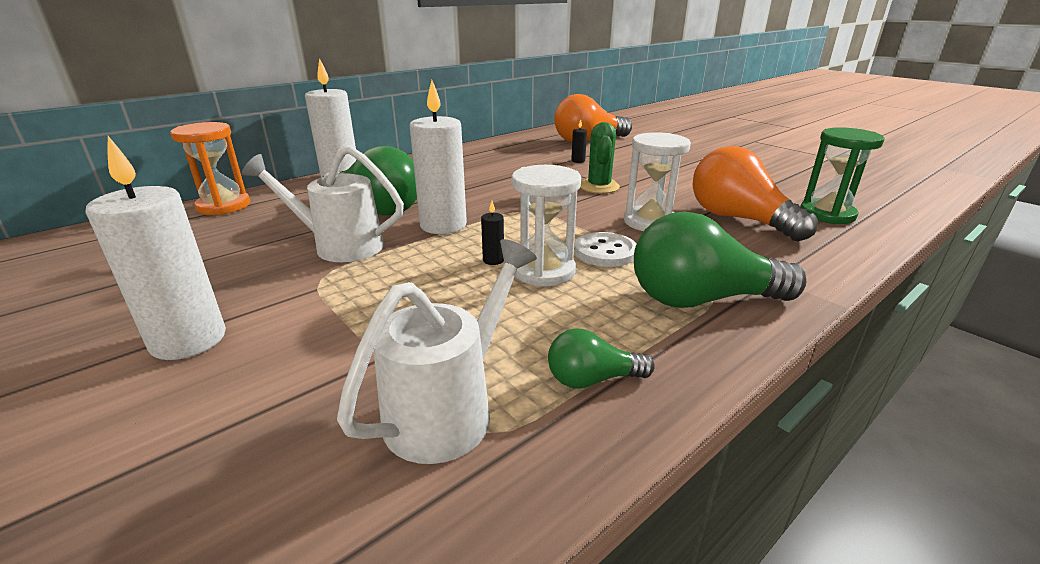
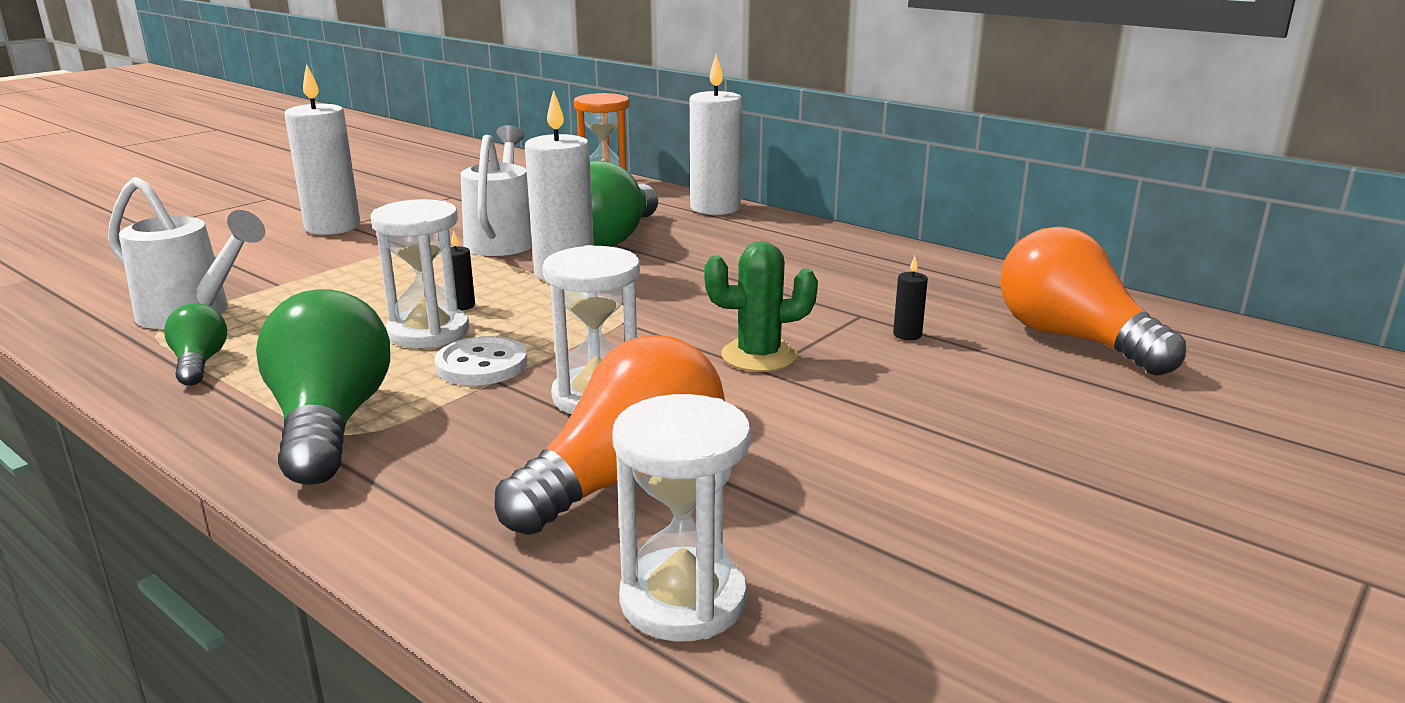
camera: 80 degrees right, 5 degrees down
(827, 214) = (683, 600): green hourglass -> white hourglass

